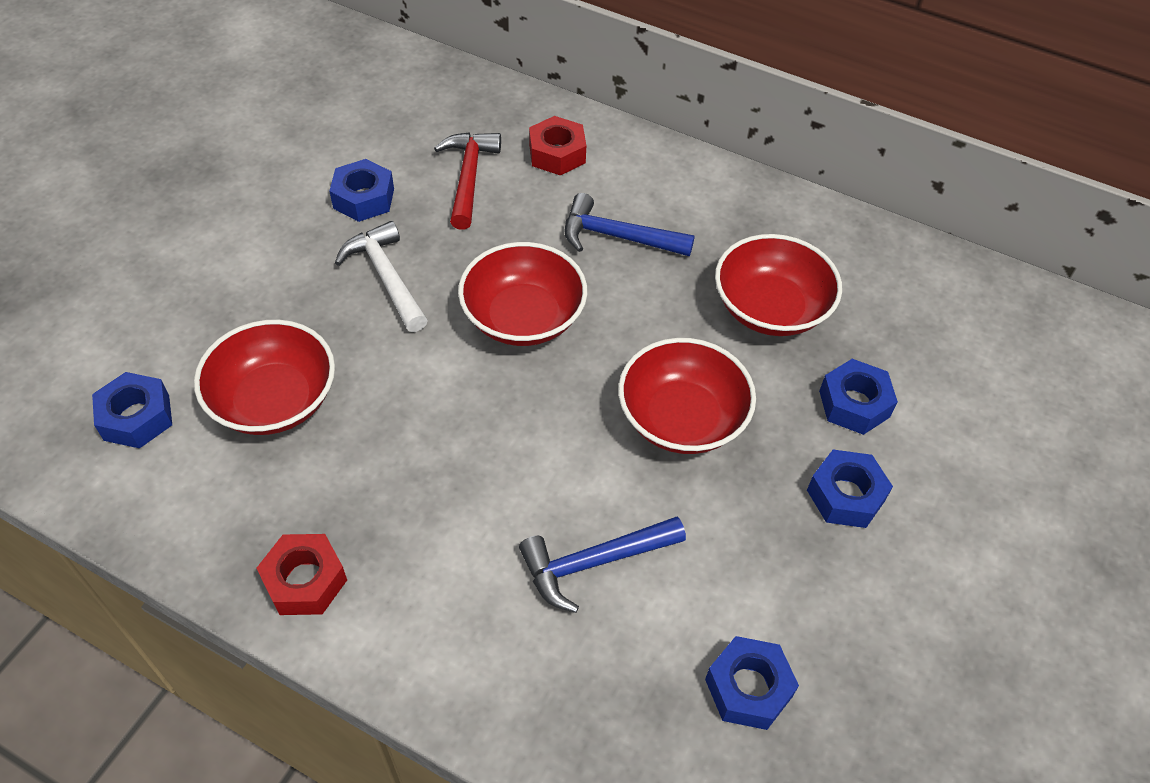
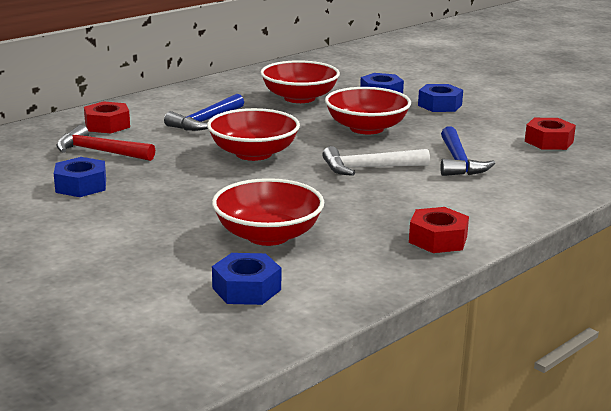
camera: 70 degrees left, 30 degrees down
(386, 277) = (176, 187): white hammer -> white hammer (369, 168)
(748, 688) = (549, 141): blue nut -> red nut

